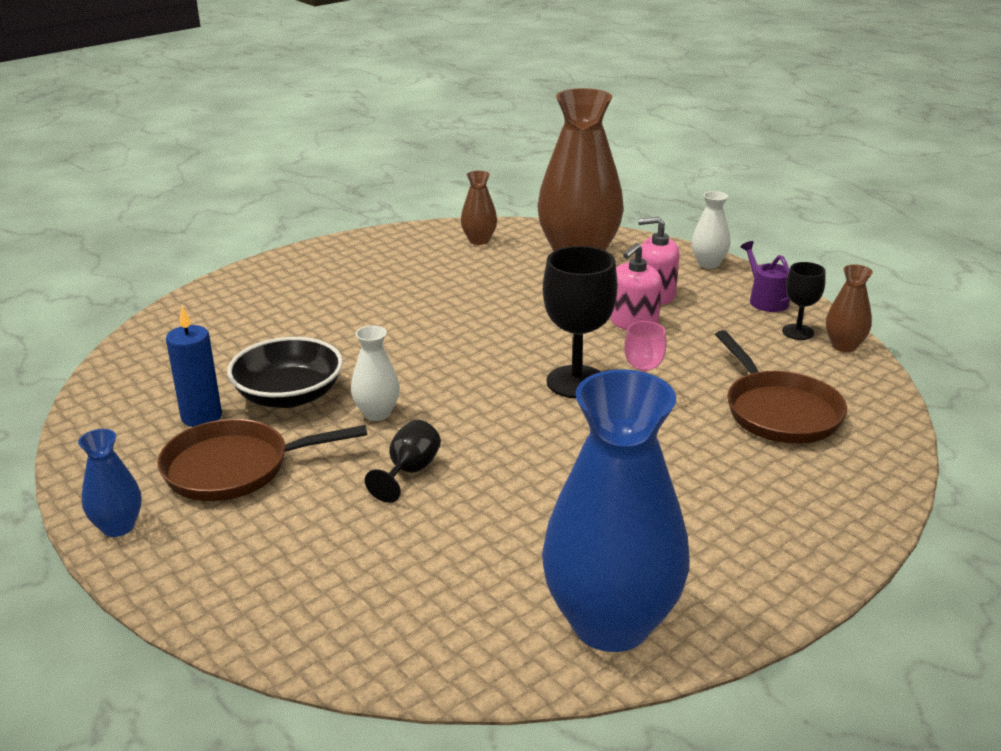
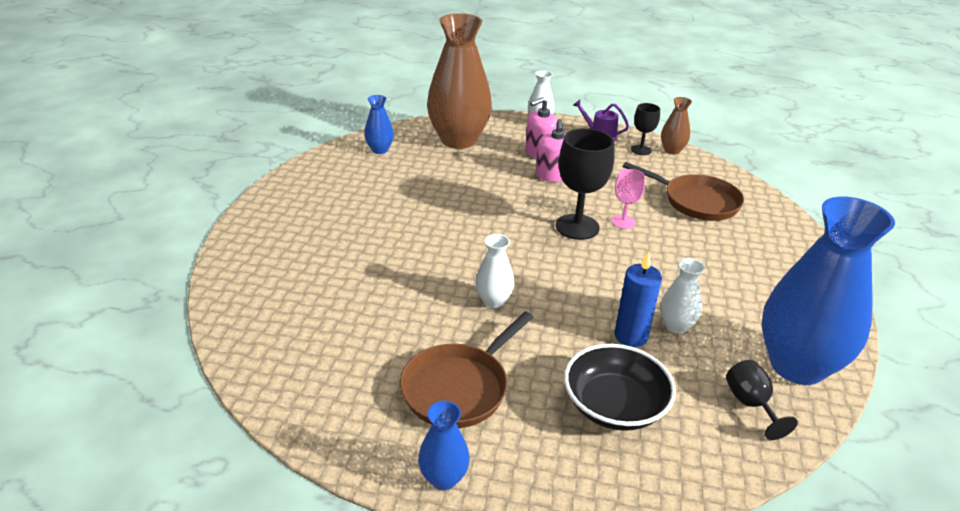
camera: 40 degrees left, 5 degrees up
(201, 417) = (376, 362): blue candle -> blue candle (631, 336)
(289, 395) = (416, 316): black bowl -> black bowl (614, 406)
(409, 471) = (571, 331): black goblet -> black goblet (750, 404)
(479, 240) = (379, 150): brown vase -> blue vase
(530, 518) = (676, 326): none -> white vase

